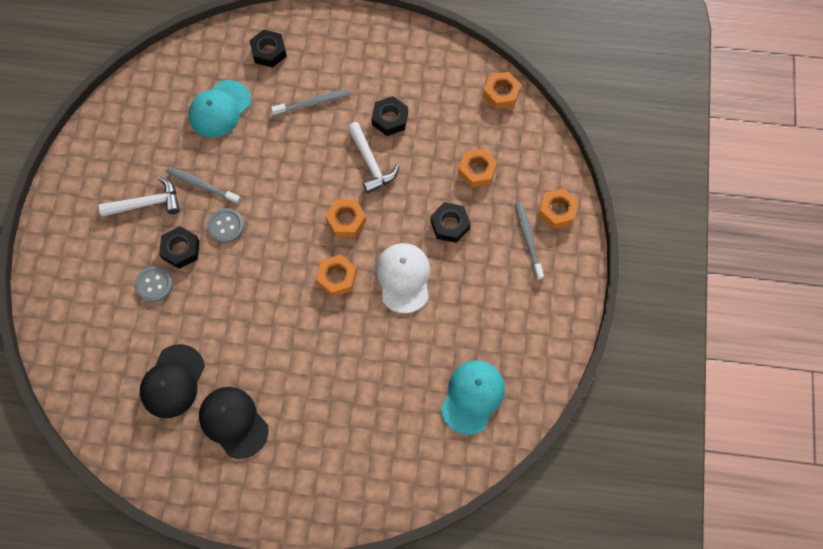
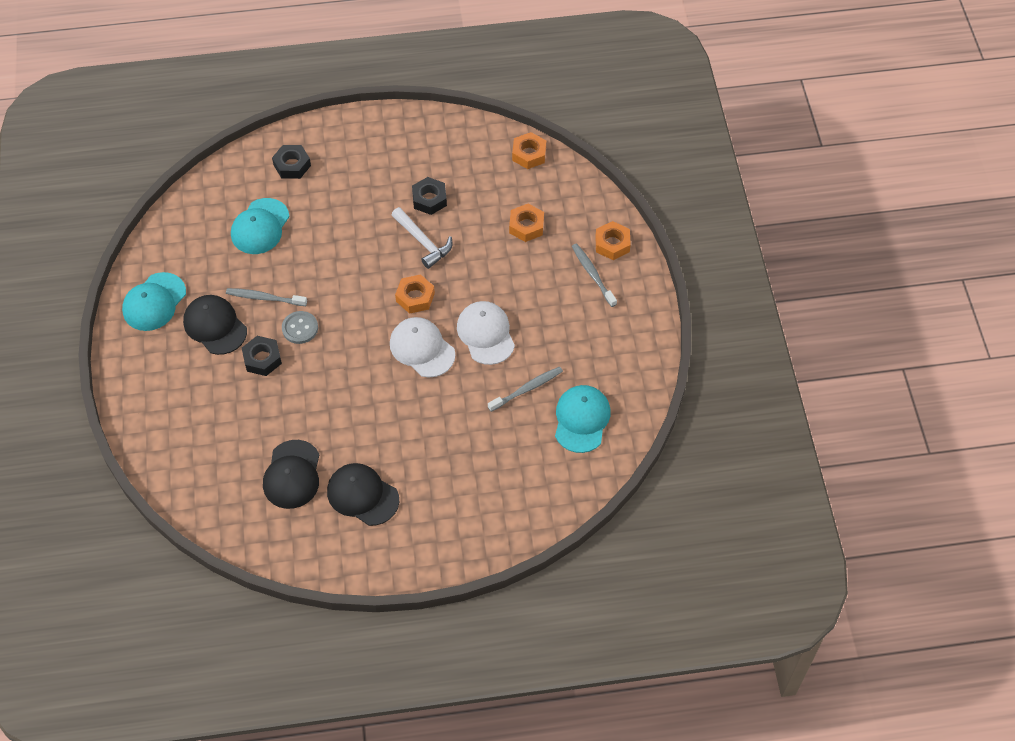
camera: 15 degrees left, 10 degrees down
(98, 164) = (154, 302): none -> turquoise cap
(147, 203) = (215, 326): white hammer -> black cap
(154, 284) = (246, 395): grey button -> none
(313, 103) = (350, 201): grey toothbrush -> grey toothbrush (527, 389)
(337, 278) = (422, 348): orange nut -> white cap
(450, 225) = (515, 278): black nut -> none

